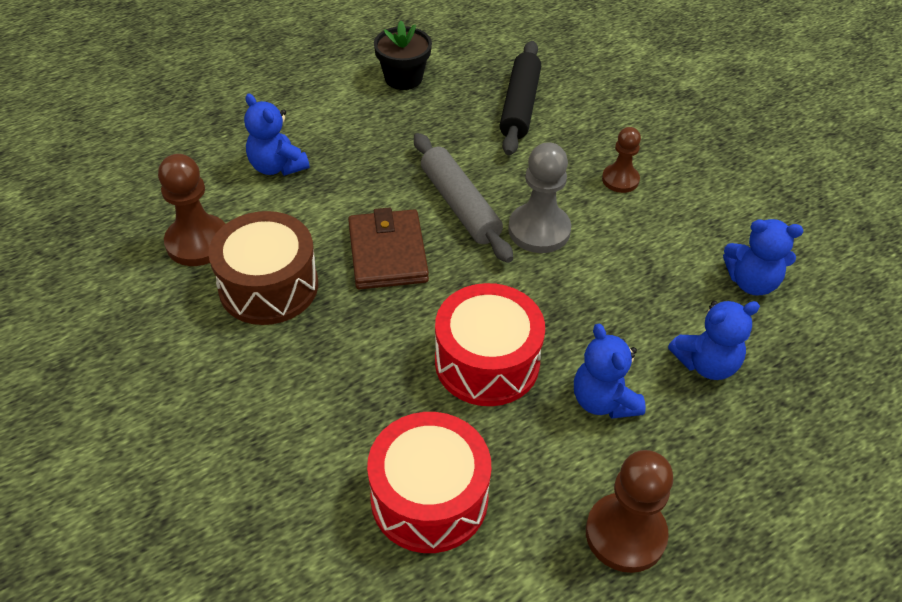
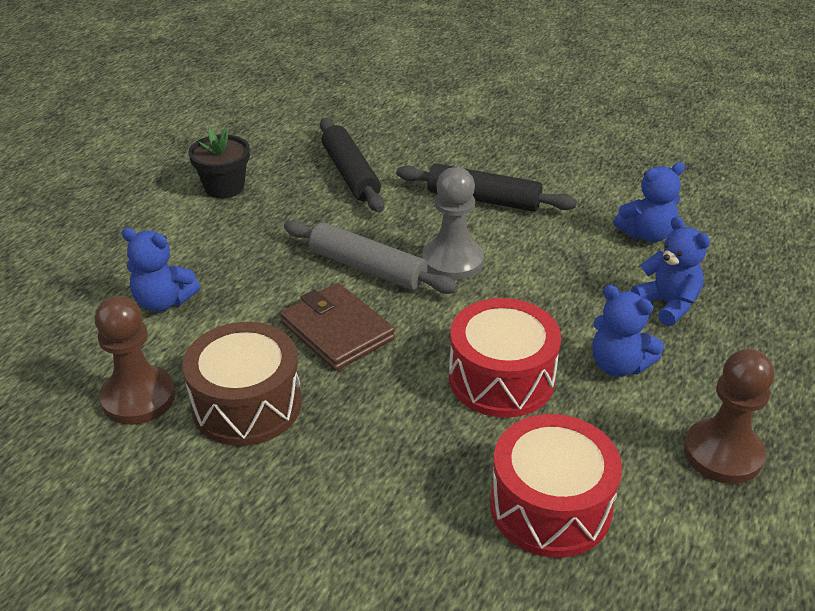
camera: 30 degrees left, 10 degrees down
(620, 180) = (483, 199): brown pawn -> black rolling pin
(706, 364) = (667, 304): blue teddy bear -> blue teddy bear turned 75 degrees counterclockwise

